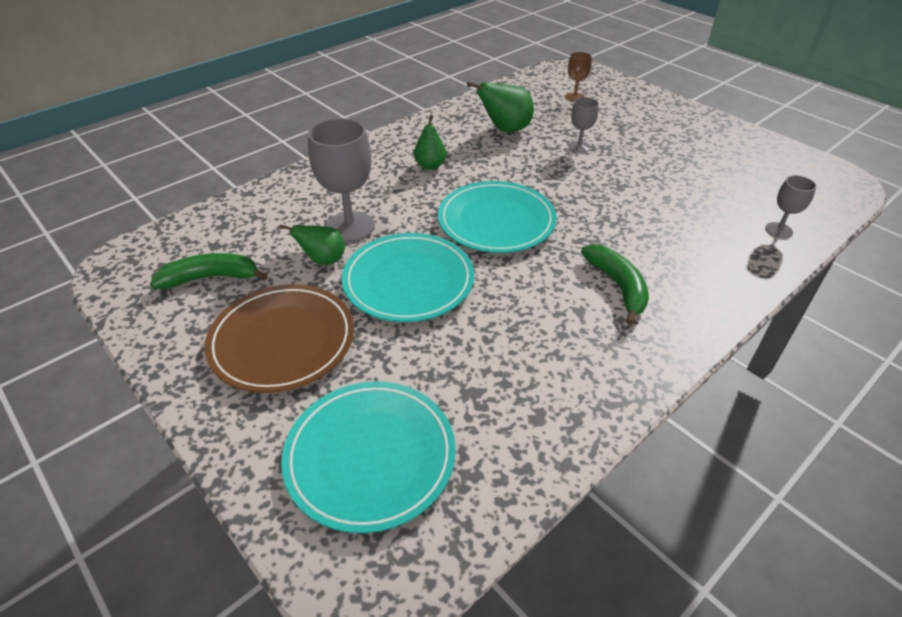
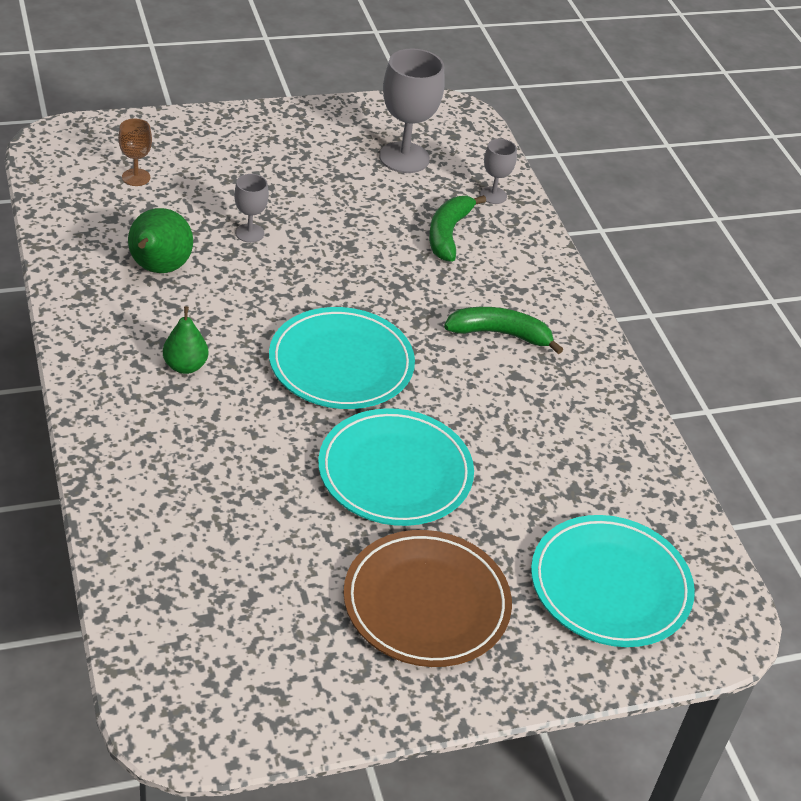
camera: 70 degrees left, 0 degrees up
(211, 278) = (273, 638): green banana -> green banana (448, 234)
(323, 260) = (310, 528): green pear -> none
(350, 227) = (261, 483): grey goblet -> grey goblet (404, 158)

